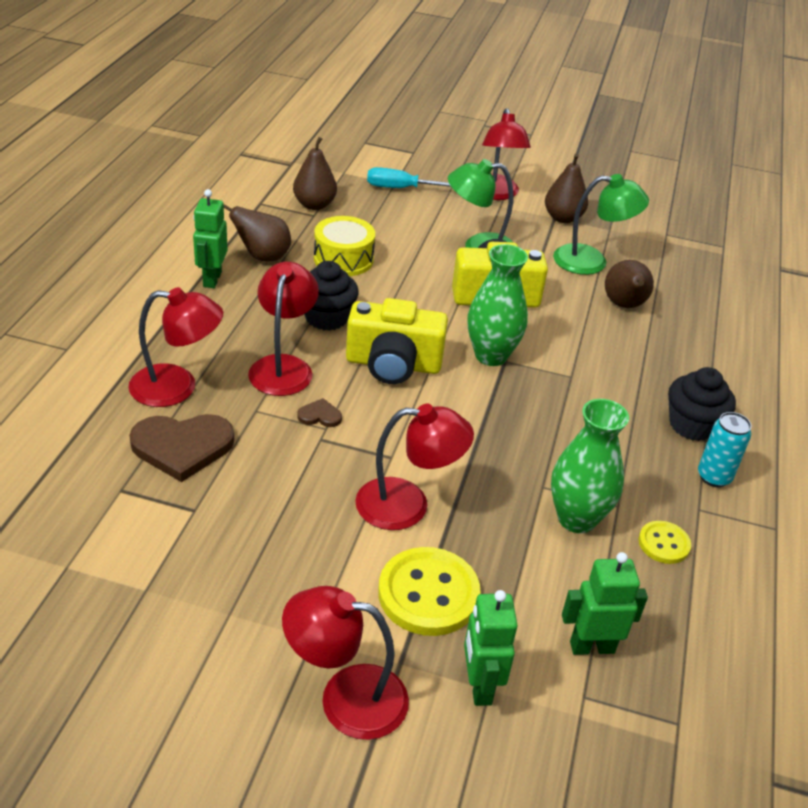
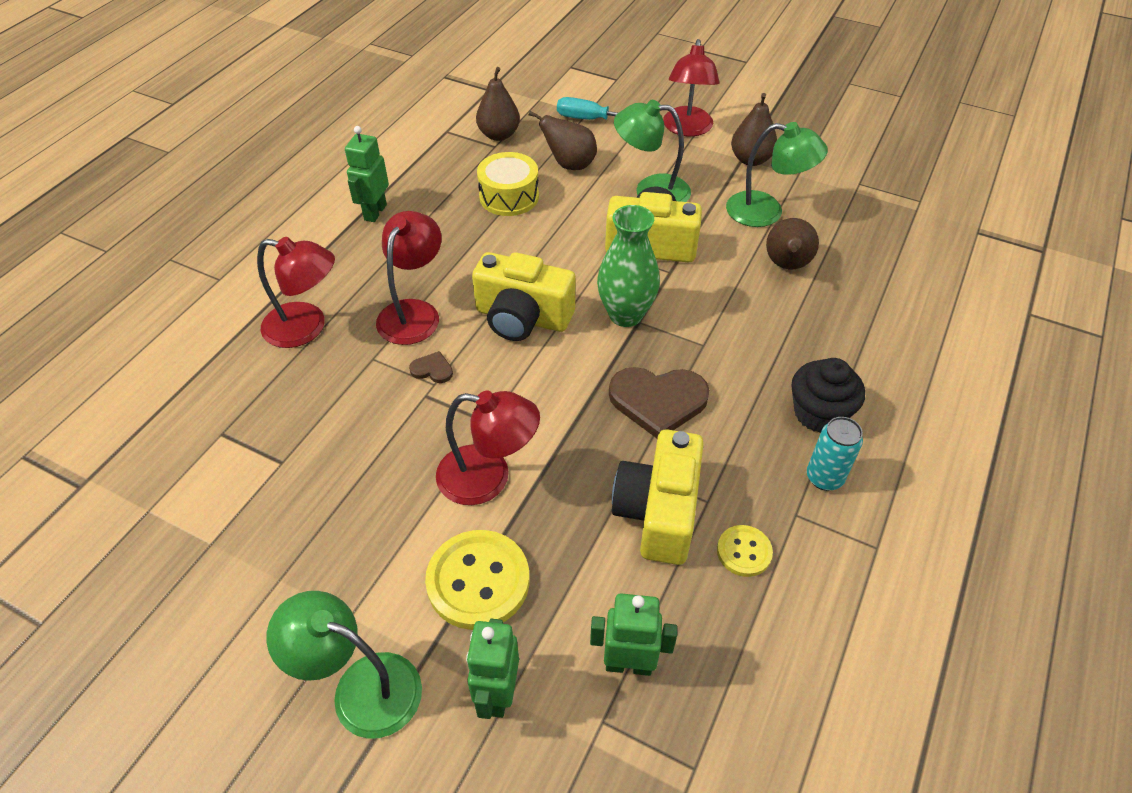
camera: 15 degrees right, 10 degrees up
(182, 447) = (291, 392): brown heart -> brown heart (658, 401)
(262, 257) = (431, 190): brown pear -> brown pear (569, 165)
(326, 317) = (472, 261): black cupcake -> none
(346, 697) = (361, 687): red lamp -> green lamp
(576, 519) = (658, 512): green vase -> yellow camera

